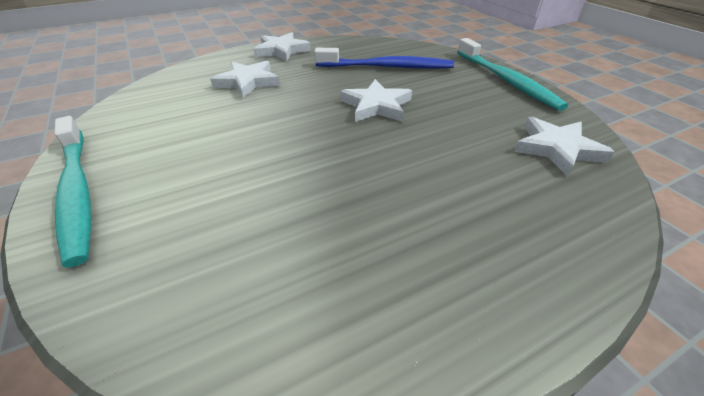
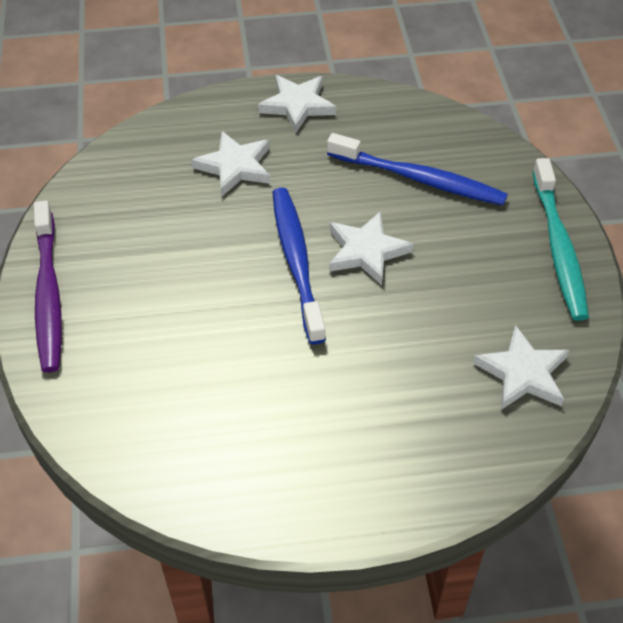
camera: 20 degrees right, 10 degrees up
(77, 191) = (48, 293): turquoise toothbrush -> purple toothbrush
(324, 121) = (296, 262): none -> blue toothbrush

